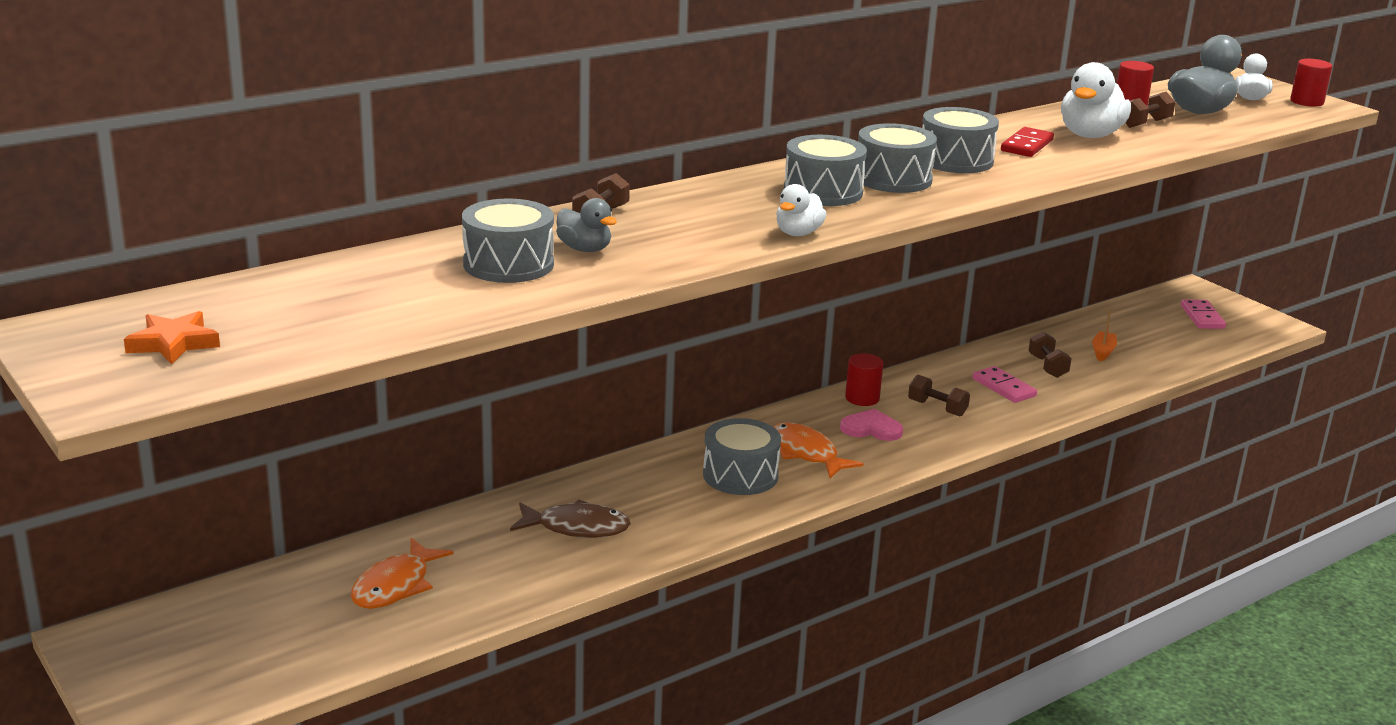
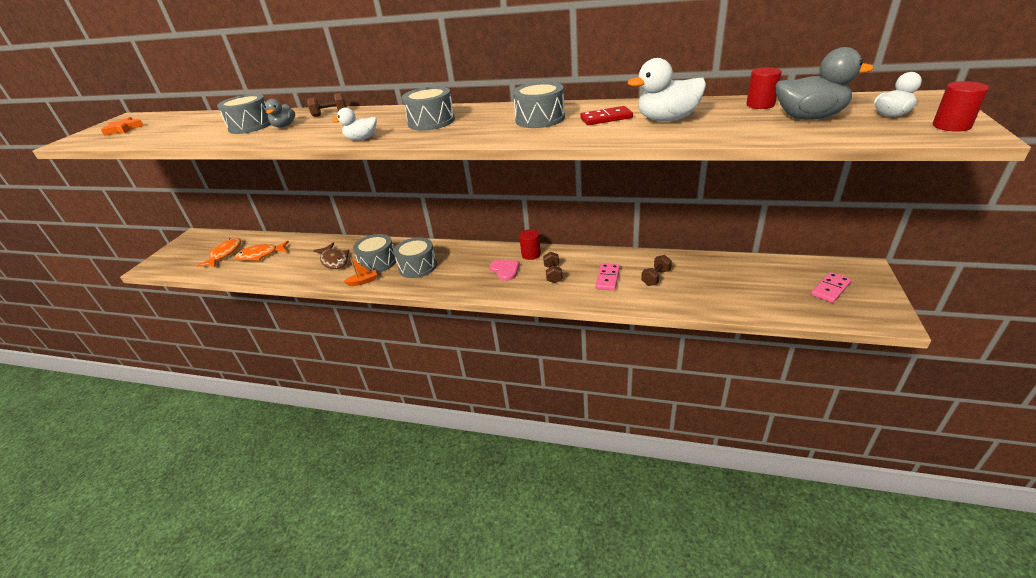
camera: 55 degrees right, 10 degrees up
(806, 453) = (458, 269): orange fish -> orange fish (225, 254)
(893, 179) = (479, 122): grey drum -> grey drum (378, 262)
(1103, 351) = (709, 282): orange boat -> orange boat (363, 281)
(1145, 123) = (734, 119): brown dumbbell -> none

